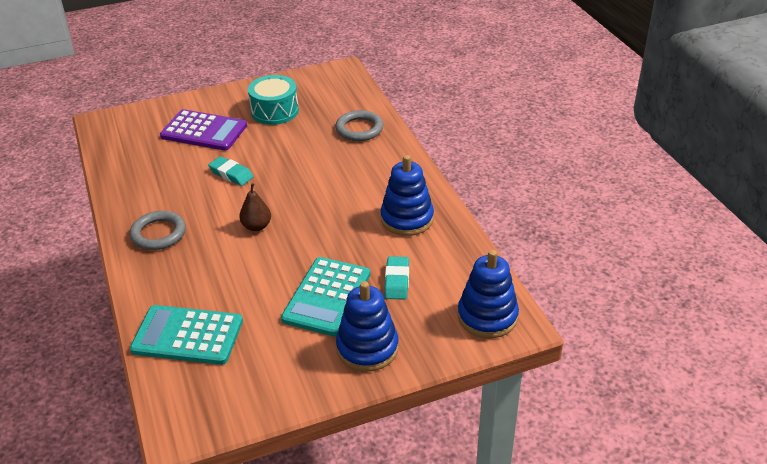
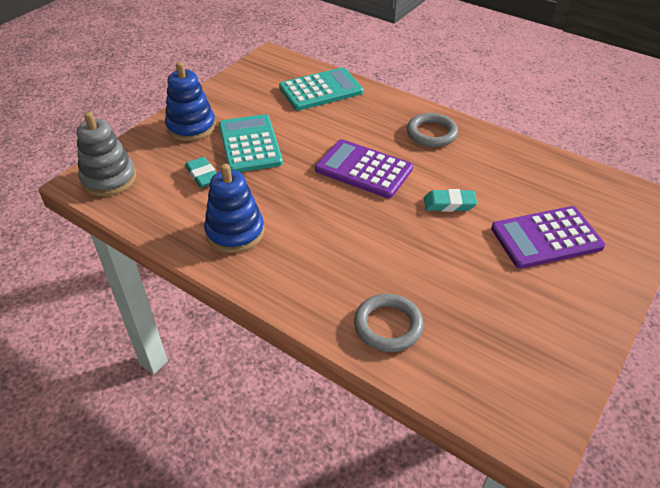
camera: 145 degrees right, 5 degrees up
(256, 226) = (363, 169): brown pear -> purple calculator
(274, 111) = (516, 303): turquoise drum -> none
(487, 316) = (109, 179): blue stacking toy -> grey stacking toy

